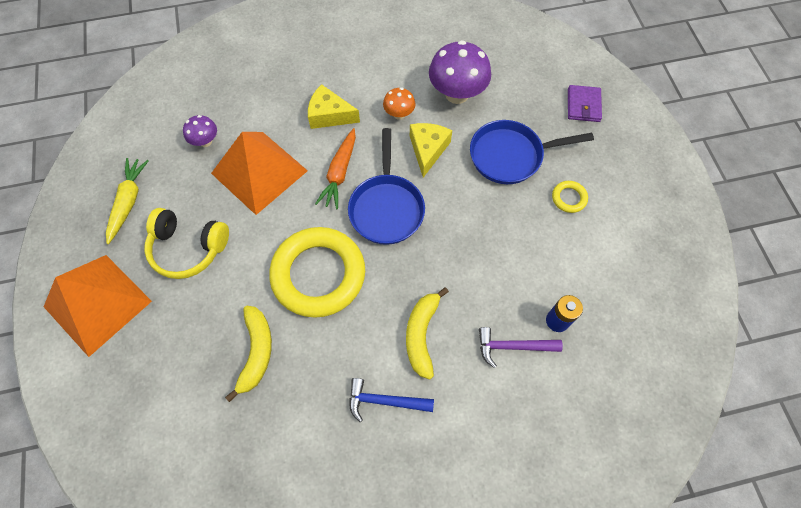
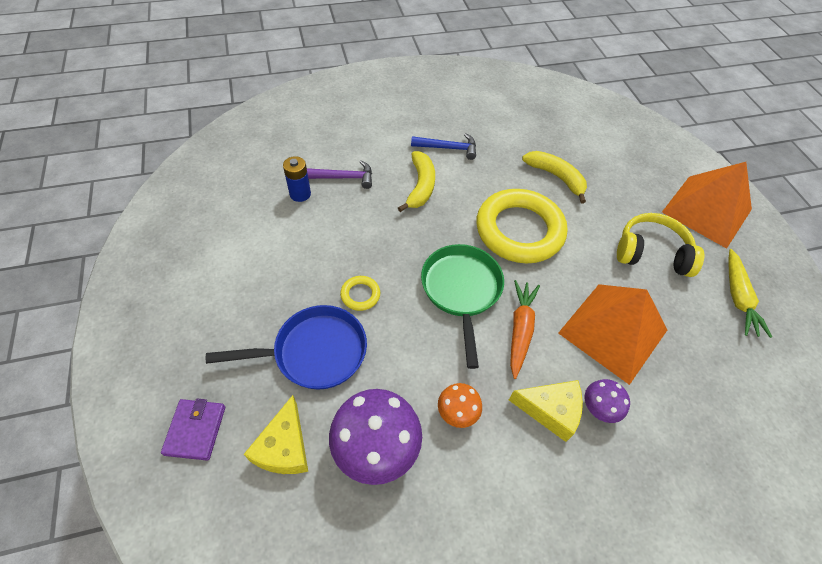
camera: 175 degrees right, 10 degrees down
(205, 141) = (693, 370): purple mushroom -> purple mushroom (598, 408)
(256, 352) = (556, 177): yellow banana -> yellow banana turned 135 degrees clockwise
(386, 208) = (461, 290): blue pan -> green pan
(428, 150) = (417, 359): yellow cheese -> yellow cheese (284, 447)
(569, 198) = (257, 300): yellow ring -> yellow ring (360, 295)

